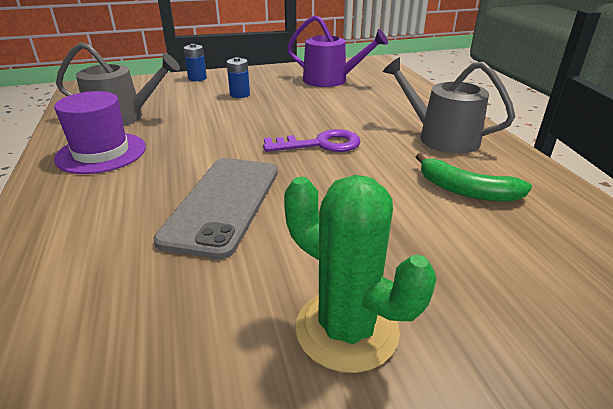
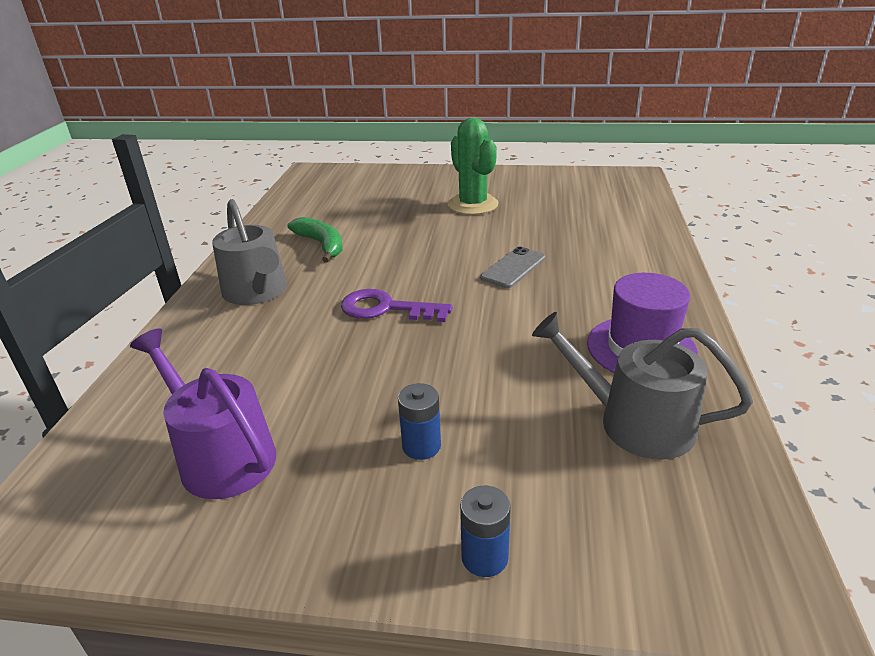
camera: 155 degrees left, 0 degrees up
(223, 204) = (513, 268): grey phone -> grey phone, size x0.57

